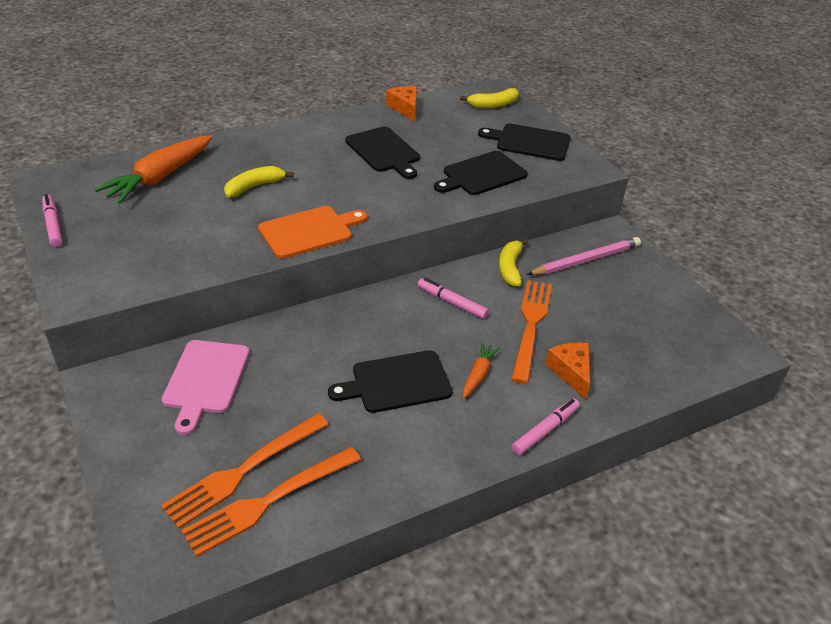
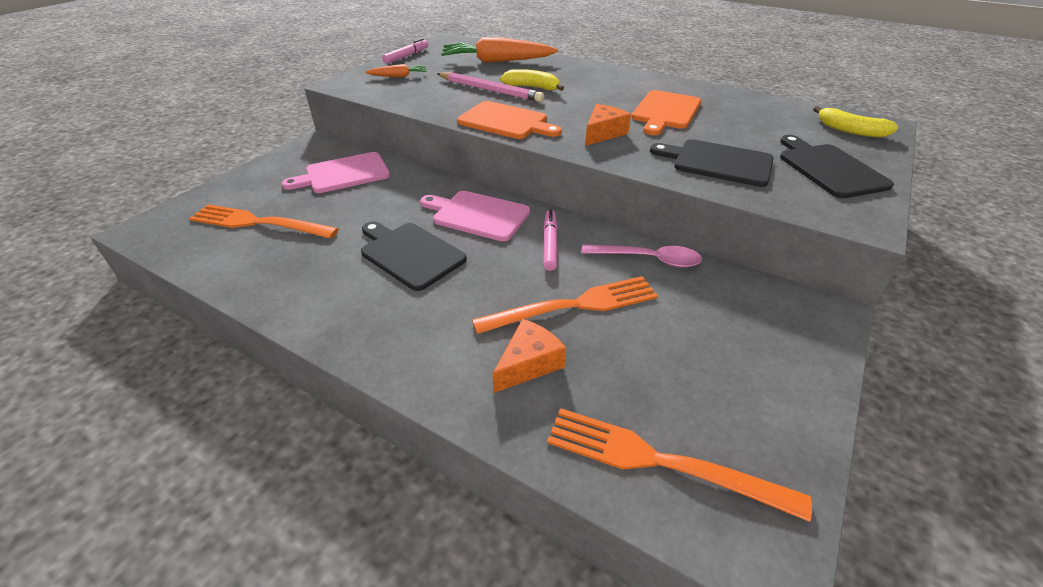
camera: 60 degrees right, 0 degrees up
(267, 502) = (230, 245): orange fork -> orange fork (658, 461)
(375, 322) = (477, 215): none -> pink cutting board
(384, 151) = (665, 112): black cutting board -> orange cutting board
(405, 108) = (748, 98): orange cheese -> orange cheese (603, 133)
(478, 374) = (462, 297): orange carrot -> orange carrot (398, 76)
(510, 268) = (648, 259): yellow banana -> pink spoon
(545, 430) = (416, 375): pink marker -> none
(586, 260) = (740, 308): pink pencil -> pink pencil (490, 90)

